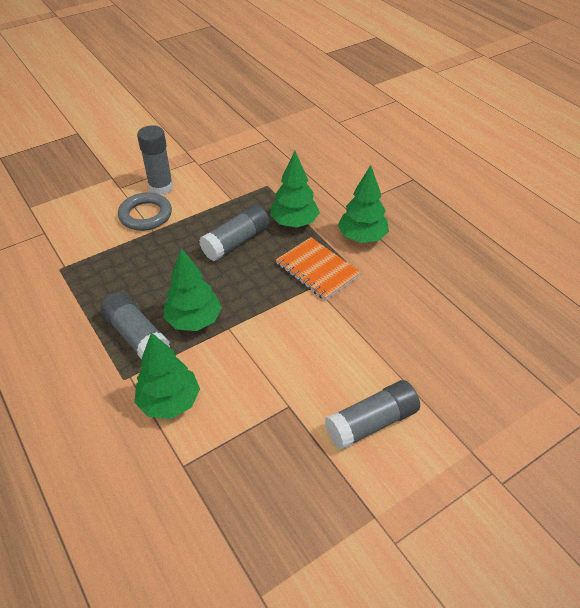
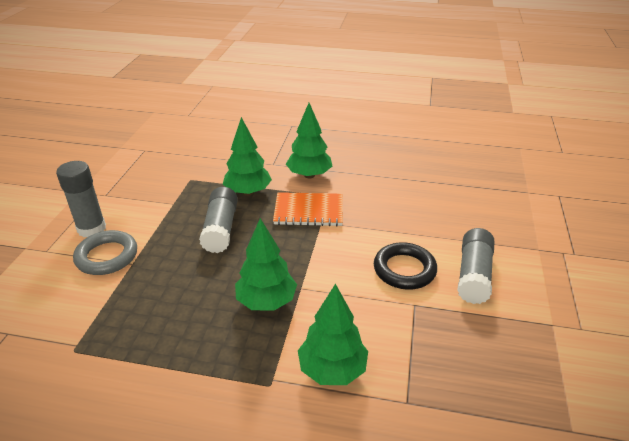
camera: 45 degrees left, 10 degrees down
(137, 336) = (234, 346): grey glue stick -> none
(321, 373) = (404, 270): none -> black ring

